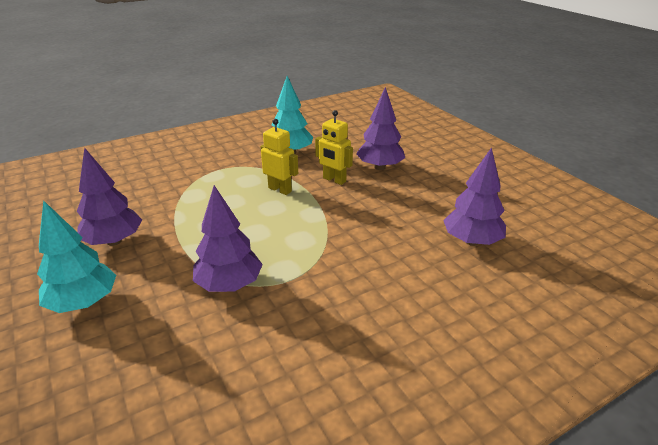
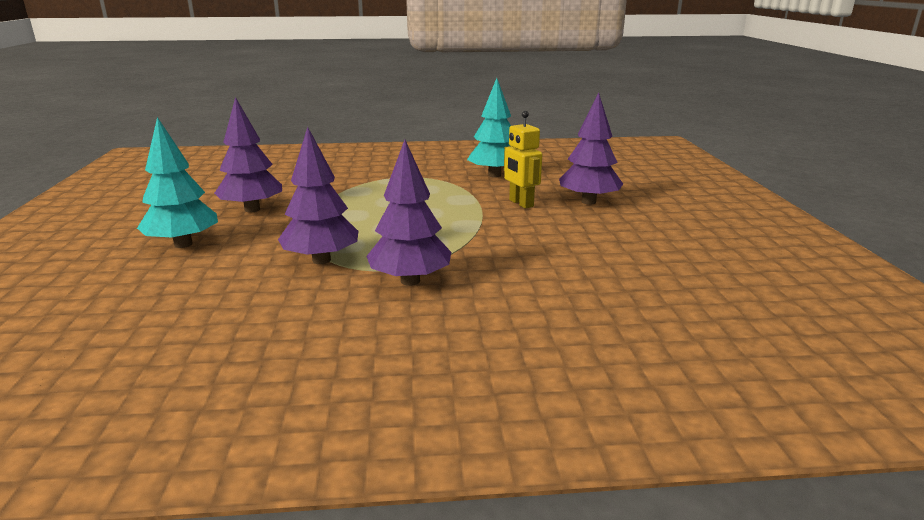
camera: 25 degrees right, 10 degrees down
(280, 189) = (451, 201): yellow robot -> none
(471, 241) = (642, 284): purple tree -> purple tree (410, 281)

